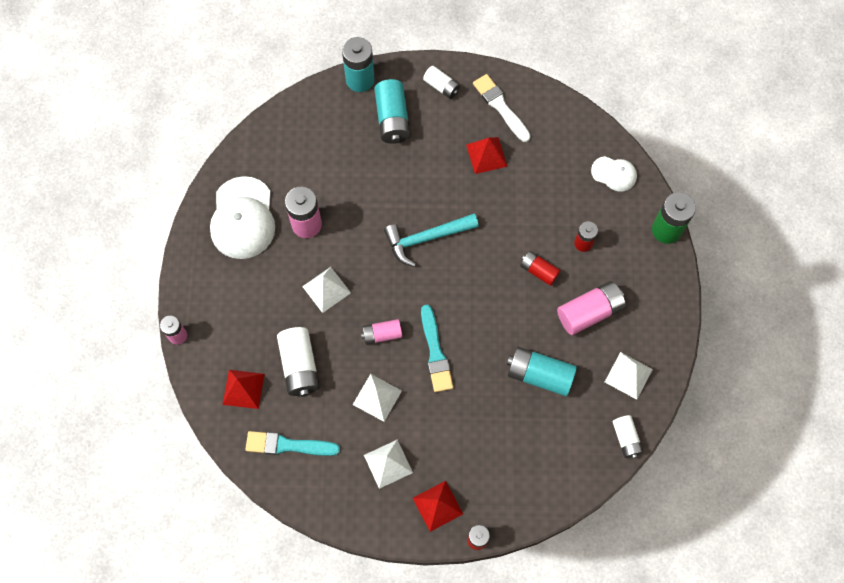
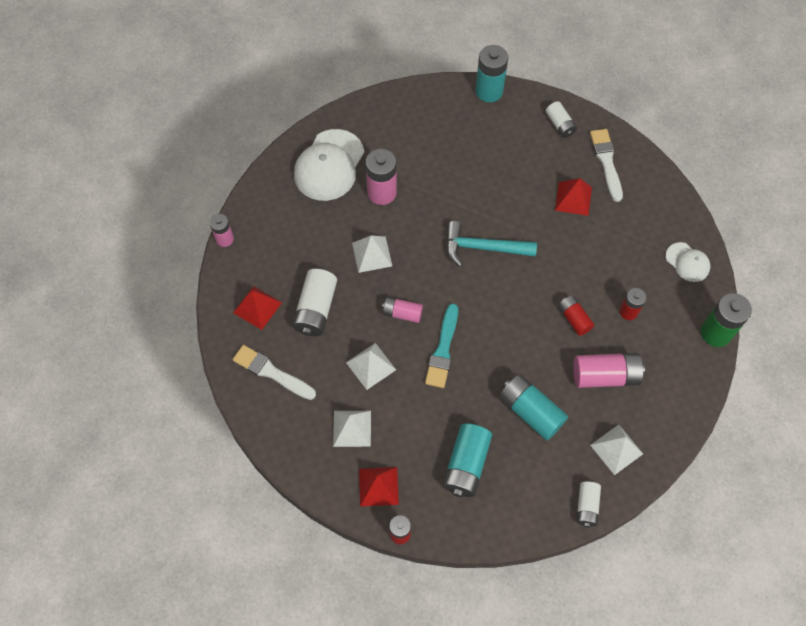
camera: 25 degrees right, 5 degrees down
(288, 445) = (271, 372): turquoise brush -> white brush
(392, 119) = (502, 134): turquoise battery -> turquoise battery (466, 465)

